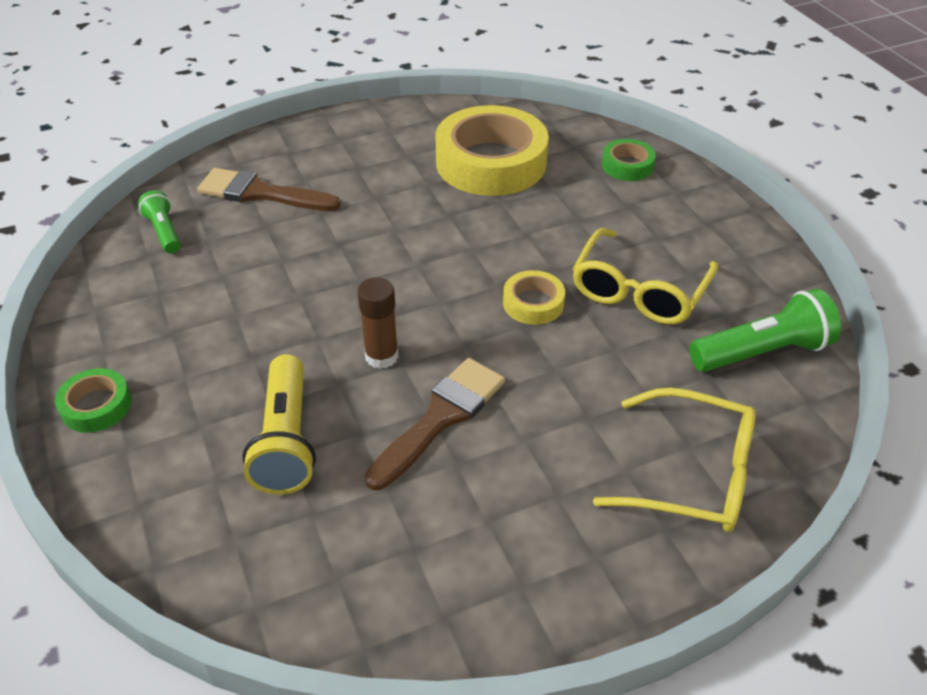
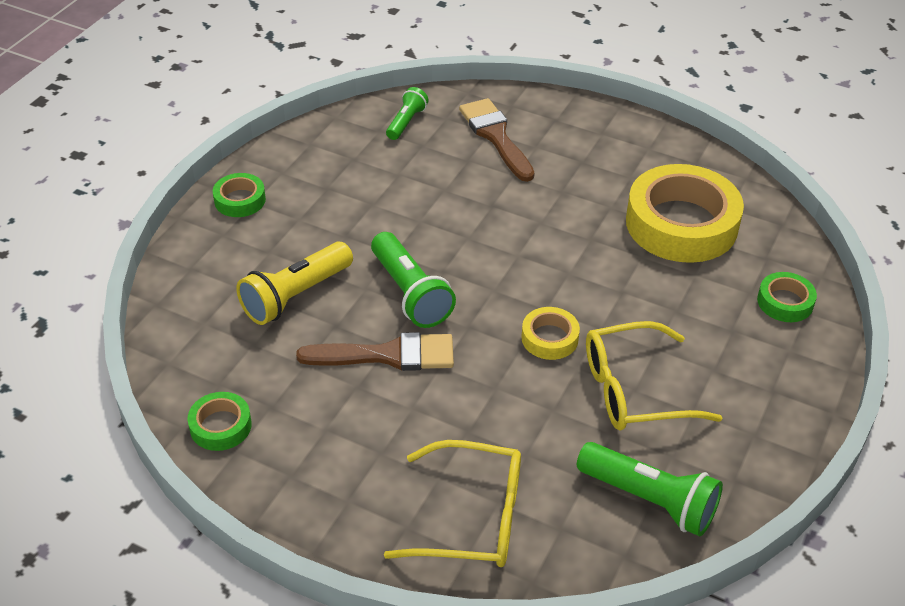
camera: 50 degrees right, 0 degrees up
(381, 356) = (410, 293): brown glue stick -> green flashlight
(397, 610) = (220, 426): none -> green tape
(692, 475) = (472, 517): yellow glasses -> yellow glasses turned 60 degrees counterclockwise

